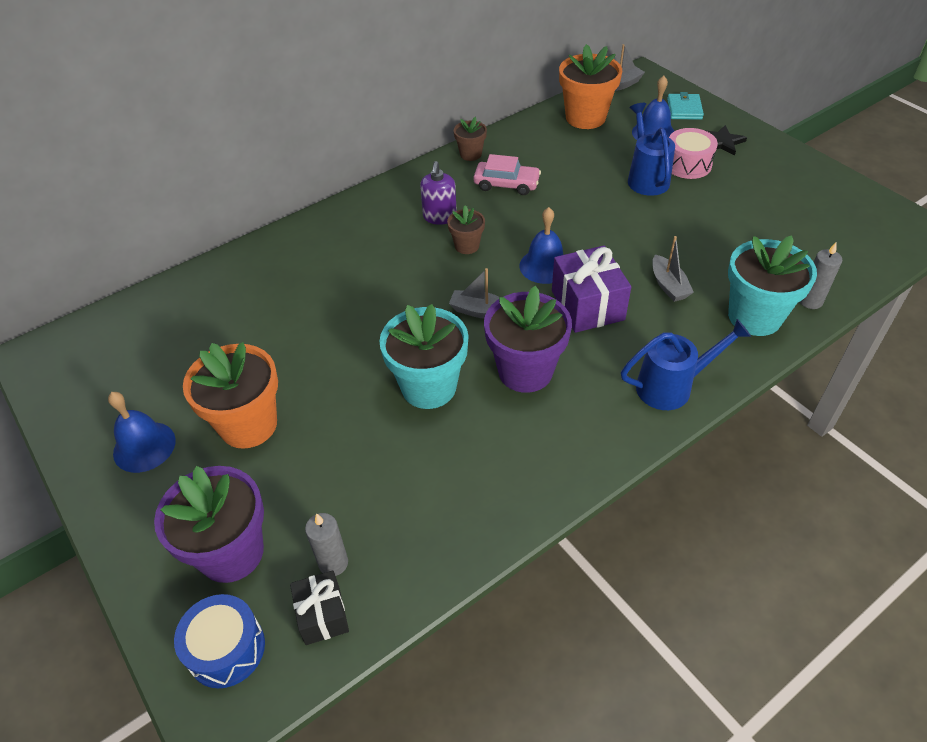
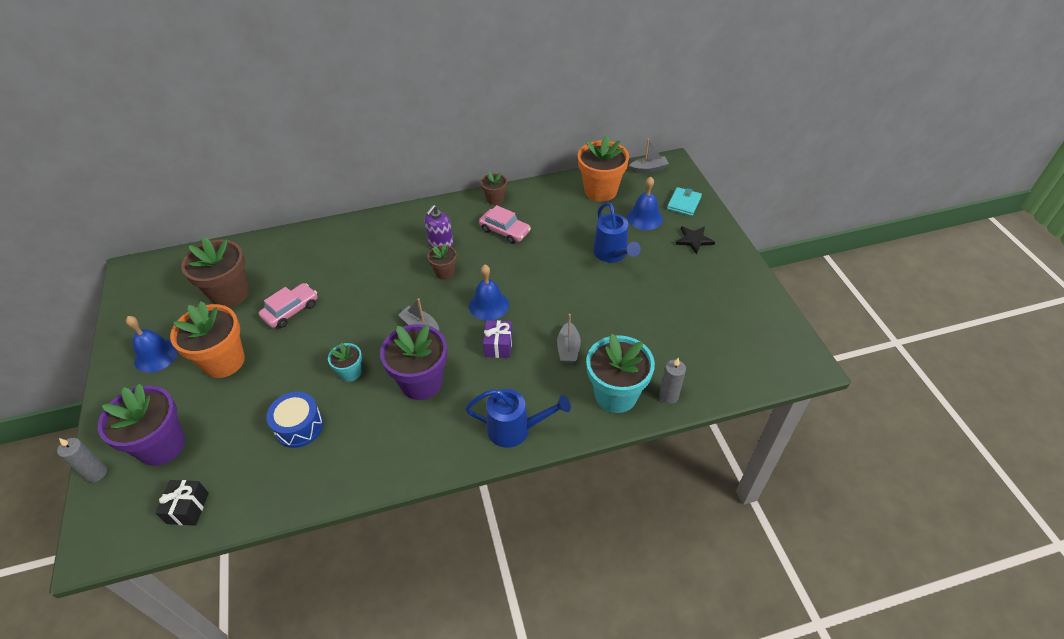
camera: 20 degrees right, 0 degrees up
(200, 344) = (230, 294): none -> brown flower pot
(226, 649) = (122, 508): blue drum -> blue drum (299, 426)
(299, 340) = (291, 310): none -> pink car
(333, 563) = (215, 476): grey candle -> grey candle (96, 473)
(428, 387) = (350, 372): turquoise flower pot -> turquoise flower pot, size x0.52
(587, 305) = (498, 346): purple gift -> purple gift, size x0.60
(646, 178) = (612, 254): blue watering can -> blue watering can turned 150 degrees clockwise
(687, 164) = (653, 252): pink drum -> none

